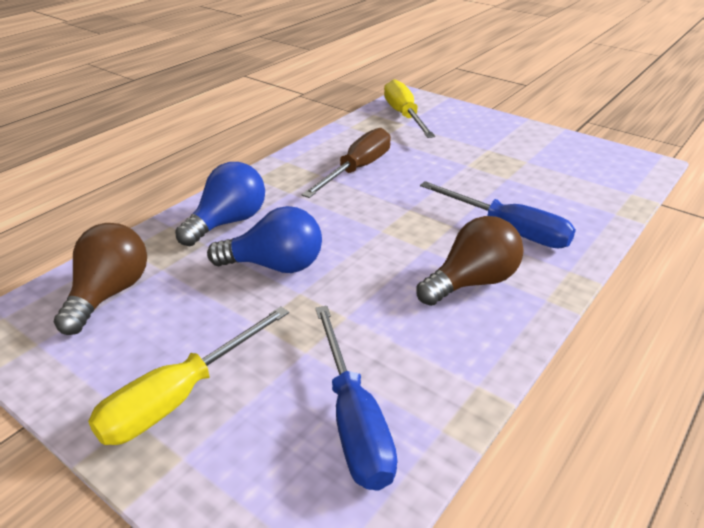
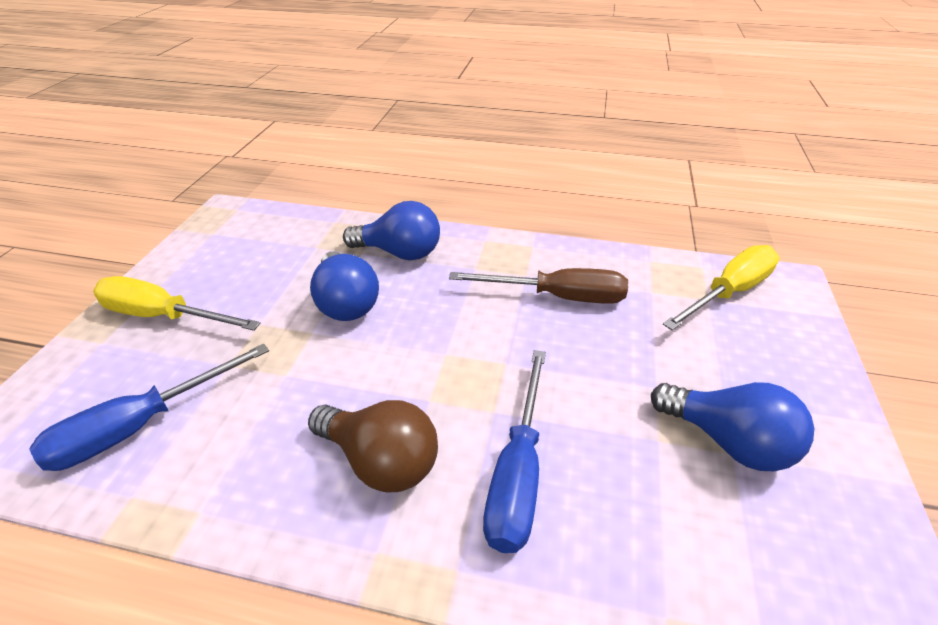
camera: 65 degrees right, 5 degrees up
(109, 294) = (275, 237): brown light bulb -> none
(518, 159) = (728, 441): none -> blue light bulb

